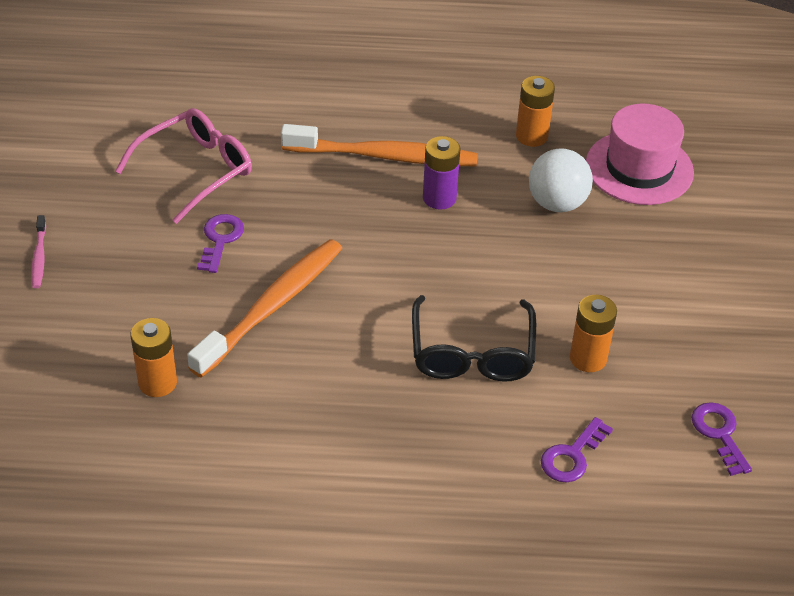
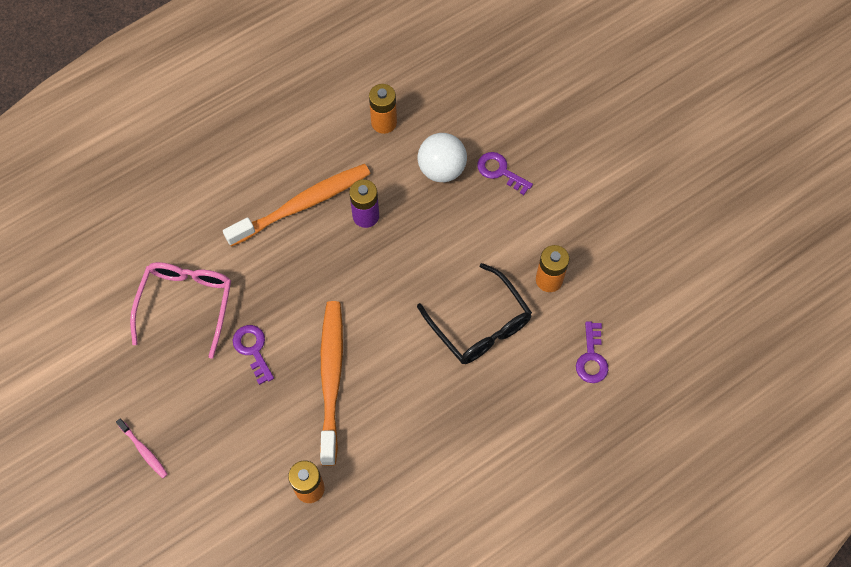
camera: 35 degrees left, 20 degrees up
(639, 168) = (470, 105): pink hat -> none
(719, 433) = (658, 282): purple key -> purple key (500, 171)

